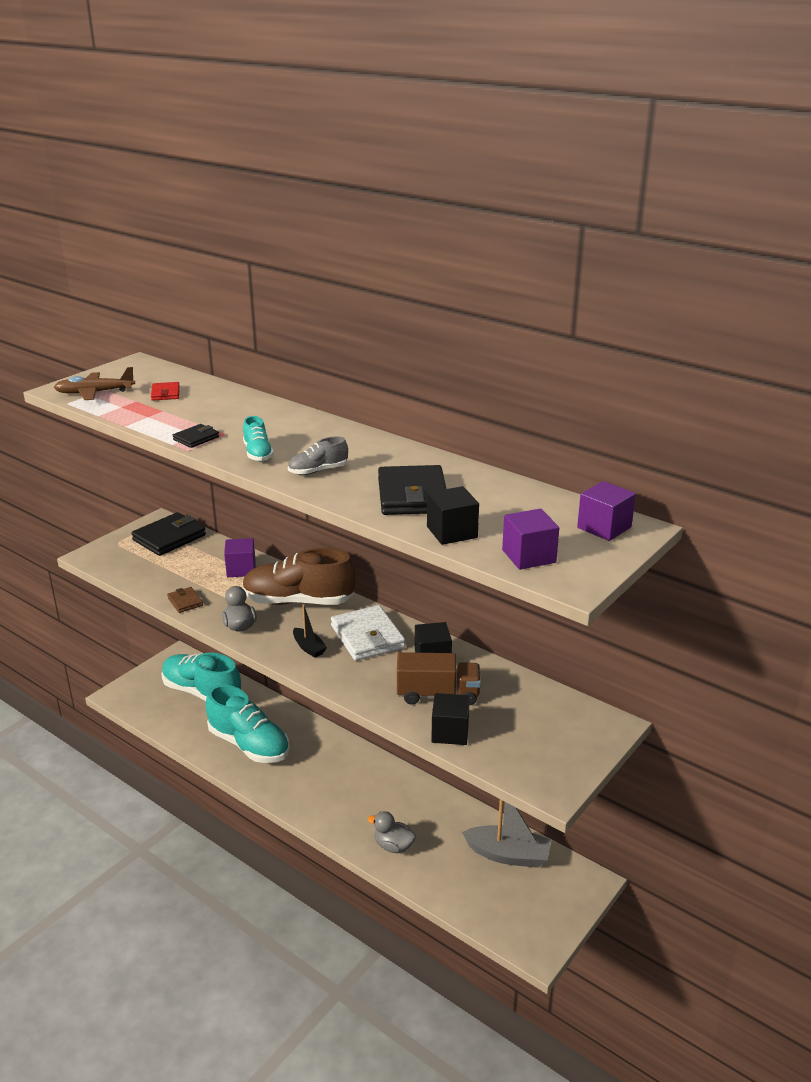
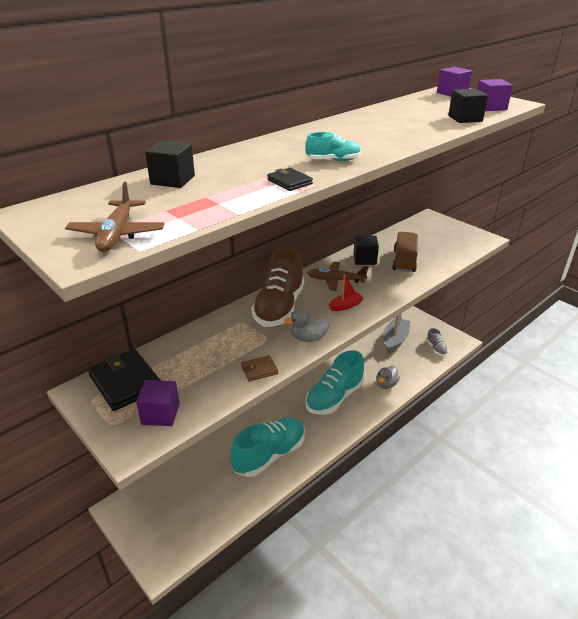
camera: 80 degrees left, 5 degrees up
(165, 393) = (155, 195): red wallet -> none
(202, 692) = (186, 488): turquoise shoe -> turquoise shoe (334, 397)
(241, 569) = (214, 335): purple cube -> purple cube (160, 414)
(309, 648) = (346, 306): black boat -> red boat
(318, 471) = (371, 144): grey shoe -> grey shoe (436, 348)
(367, 637) = (336, 280): white wallet -> brown plane
(412, 495) = (414, 123): black wallet -> none
(450, 732) = (441, 261): black cube -> black cube (172, 180)

